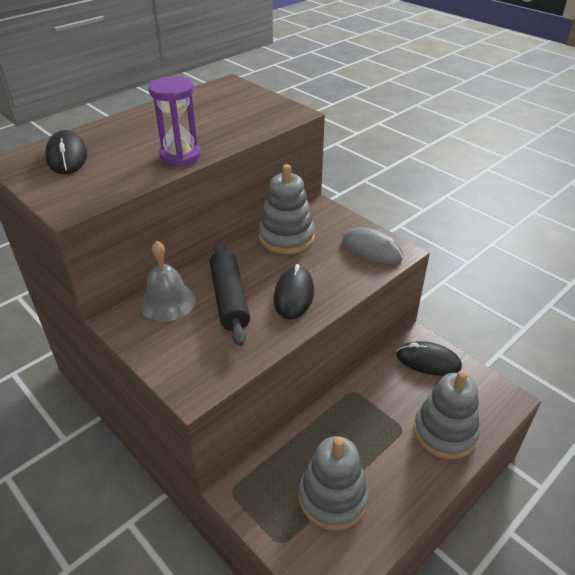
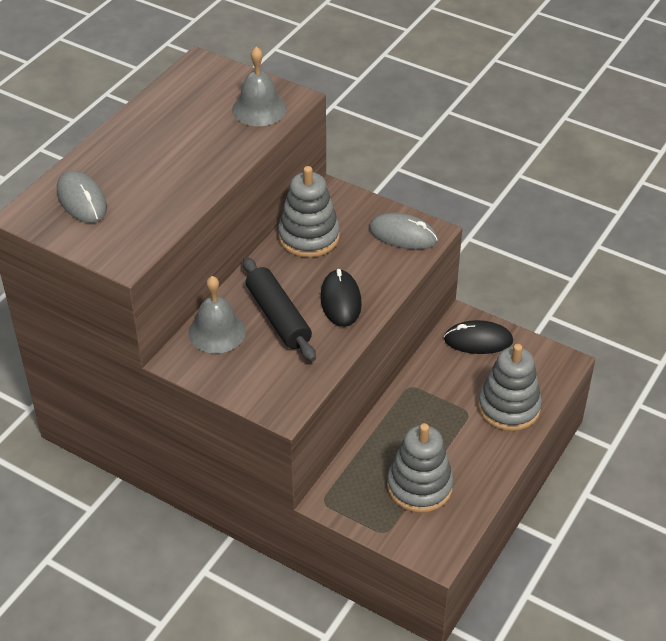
camera: 15 degrees left, 5 degrees up
(67, 156) = (82, 200): black mouse -> grey mouse
(180, 156) = (200, 179): purple hourglass -> none
(261, 116) = (259, 109): none -> grey bell

